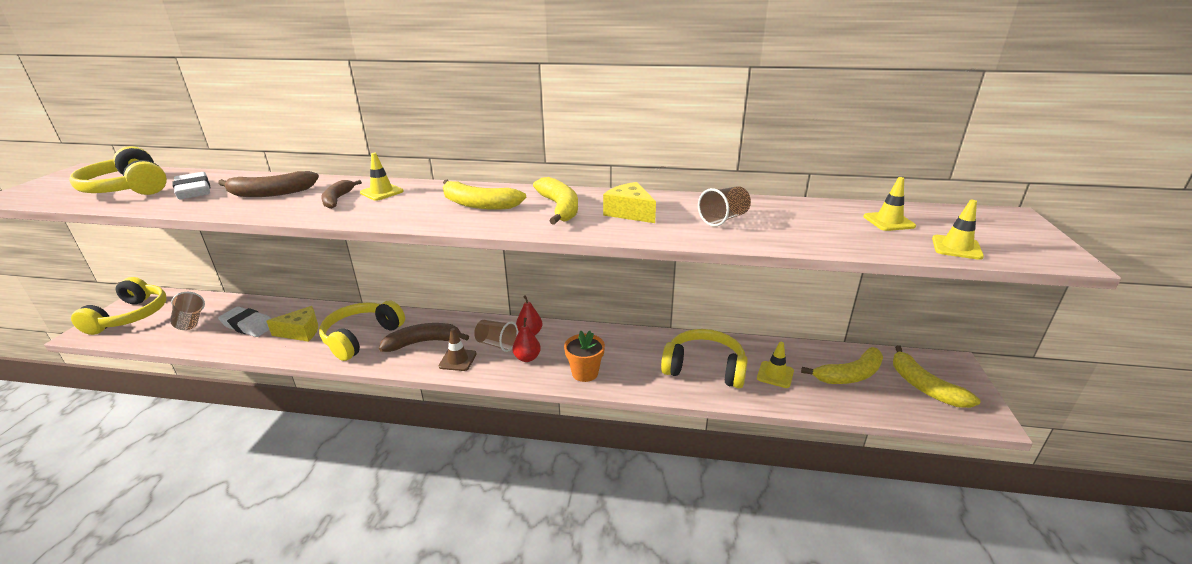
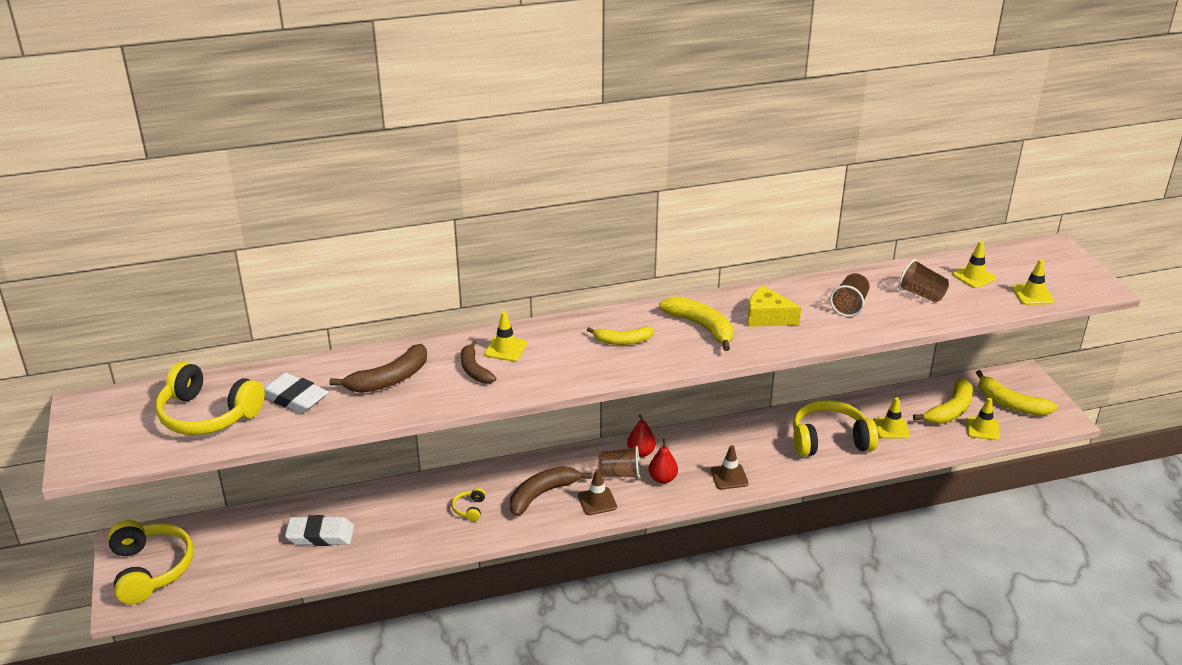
camera: 25 degrees left, 5 degrees up
(191, 321) = (241, 552): brown cup -> brown cup (921, 294)
(301, 332) = (393, 523): yellow cheese -> none
(361, 337) = (469, 509): yellow headphones -> yellow headphones, size x0.42
(478, 204) = (622, 341): yellow banana -> yellow banana, size x0.66
(585, 373) = (729, 477): orange flower pot -> brown traffic cone
(878, 401) = (982, 428): none -> yellow traffic cone

